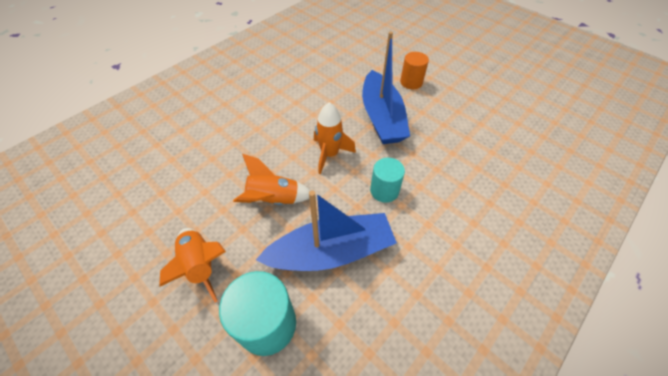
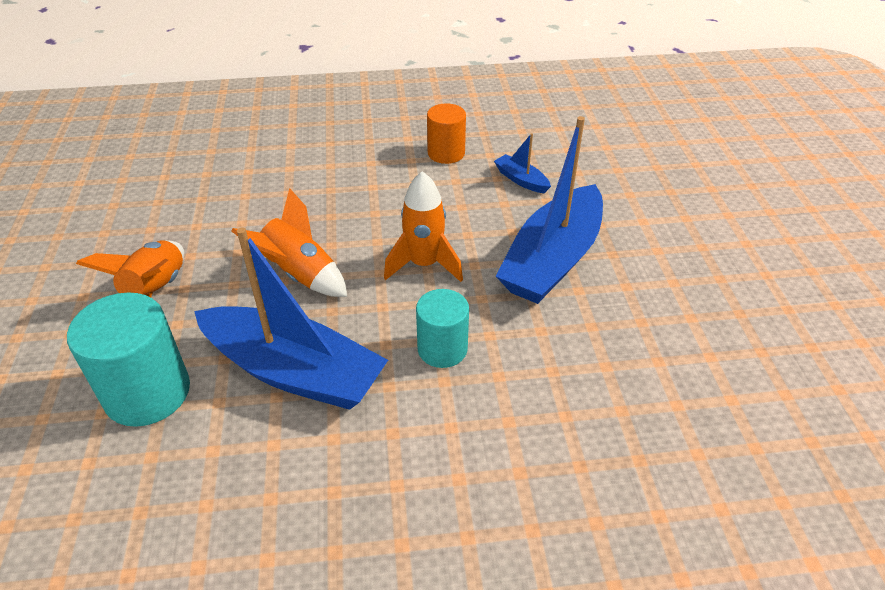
camera: 40 degrees right, 10 degrees down
(326, 85) = (521, 180): none -> blue boat
(411, 82) = (660, 238): orange cylinder -> orange cylinder (446, 153)

